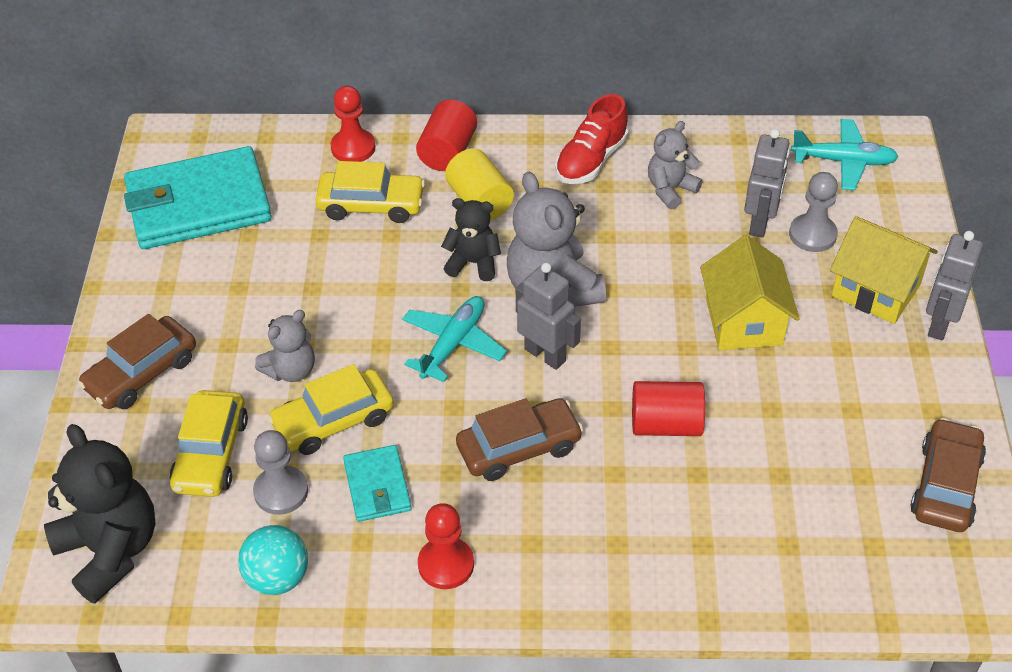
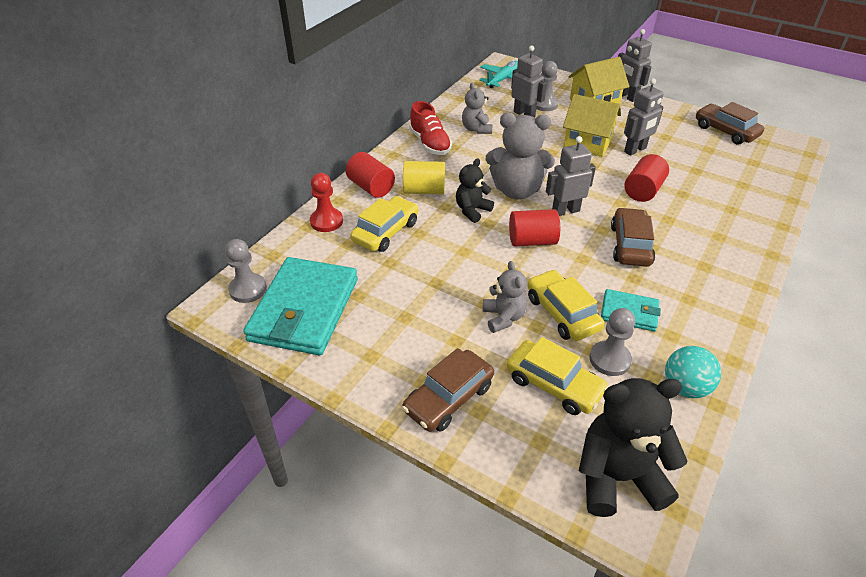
camera: 60 degrees left, 5 degrees down
(141, 373) = (449, 398): brown car -> brown car turned 60 degrees clockwise
(200, 148) = (248, 289): none -> grey pawn
(333, 421) = (562, 313): yellow car -> yellow car turned 150 degrees clockwise
(446, 564) = (706, 305): red pawn -> none
(453, 344) = (532, 241): turquoise plane -> red cylinder
(774, 383) = (635, 150): none -> grey robot

